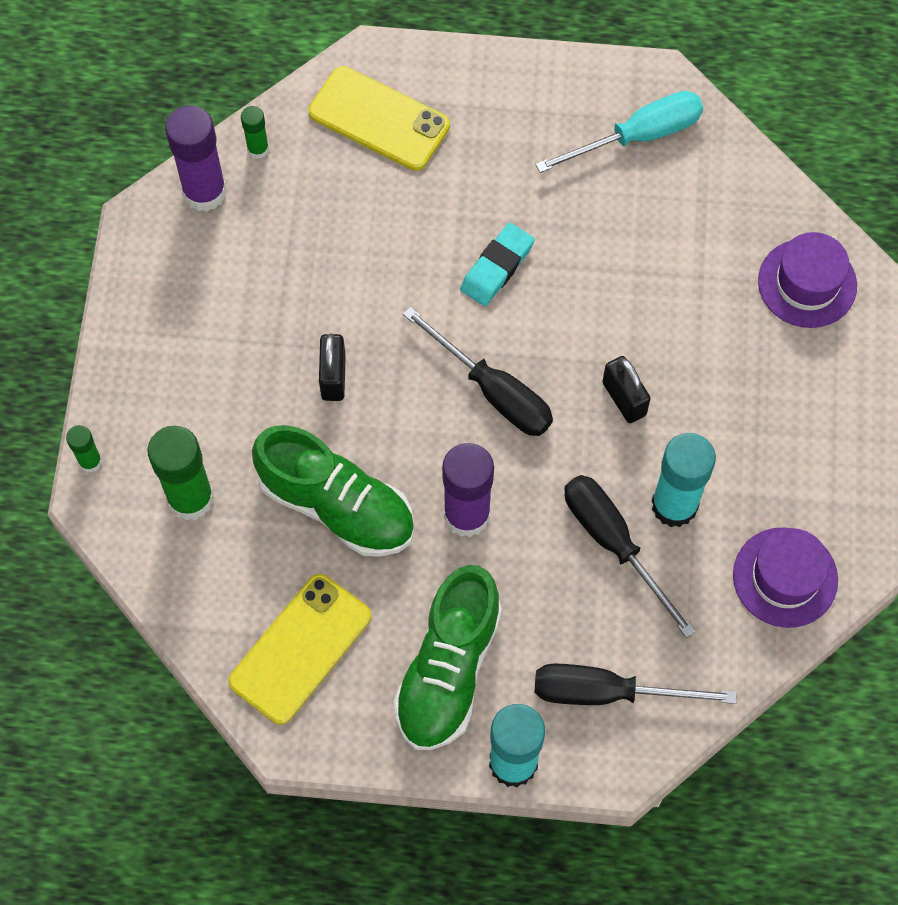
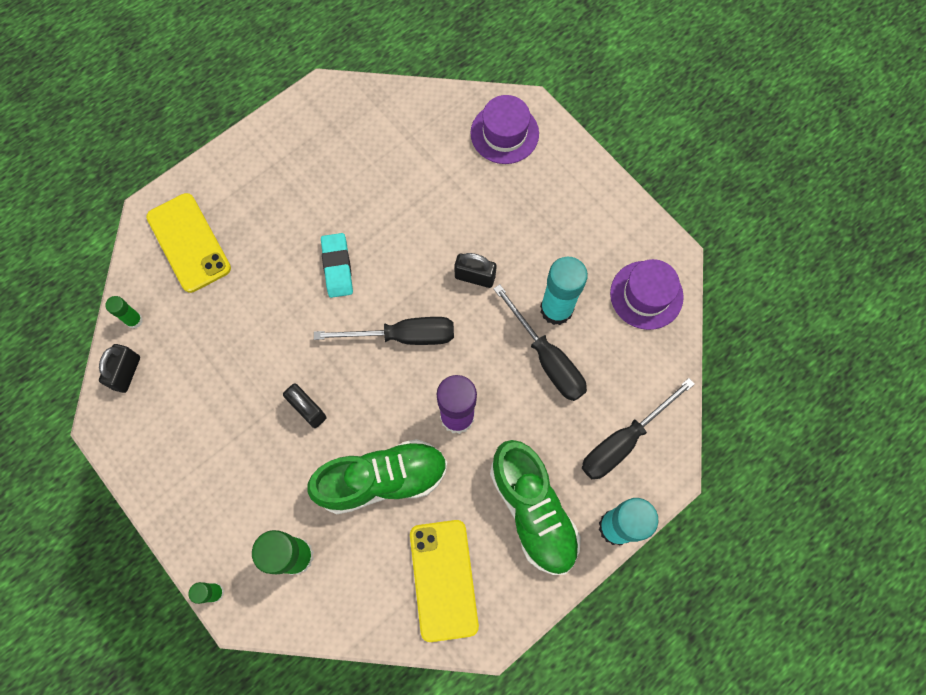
camera: 45 degrees left, 5 degrees up
(204, 192) = (126, 373): purple glue stick -> black padlock
(379, 119) = (189, 243): yellow phone -> yellow phone turned 75 degrees clockwise
(614, 543) = (547, 358): black screwdriver -> black screwdriver turned 135 degrees counterclockwise
(638, 136) = (342, 131): turquoise screwdriver -> none

